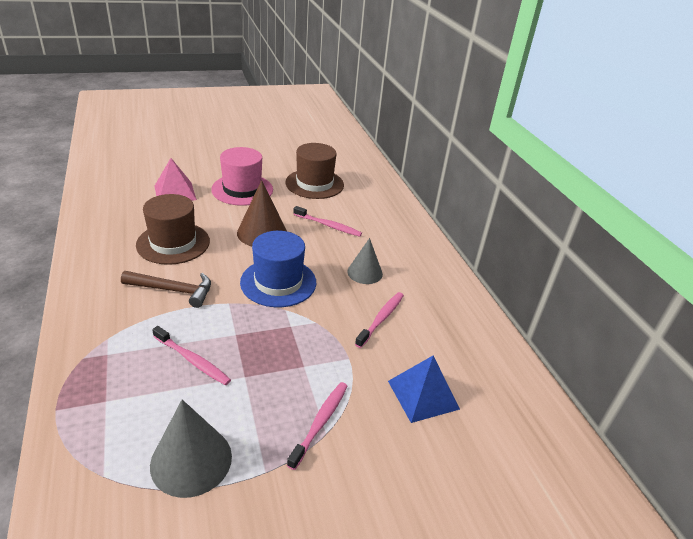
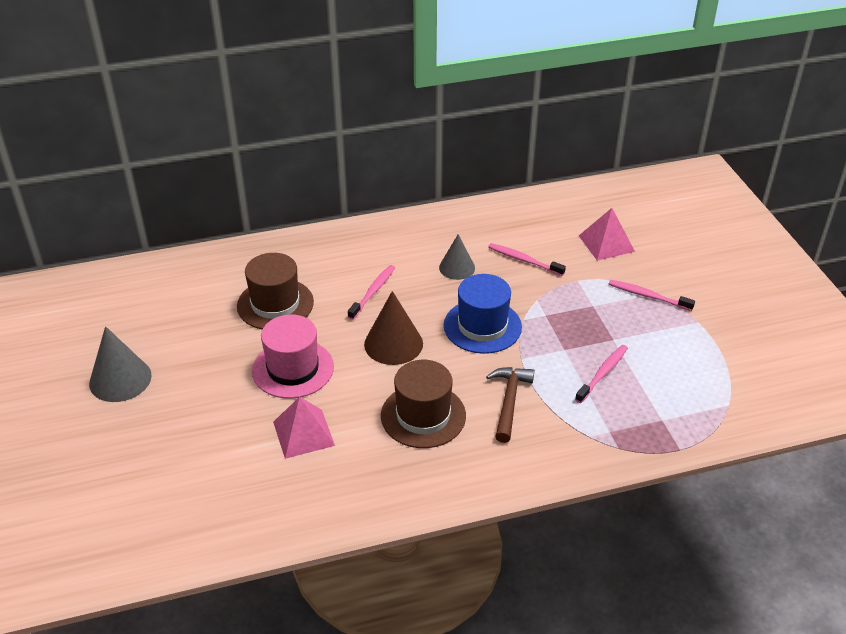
camera: 85 degrees left, 5 degrees up
(191, 460) = (701, 360): grey cone -> grey cone (120, 379)
(423, 394) = (606, 243): blue pyramid -> pink pyramid

